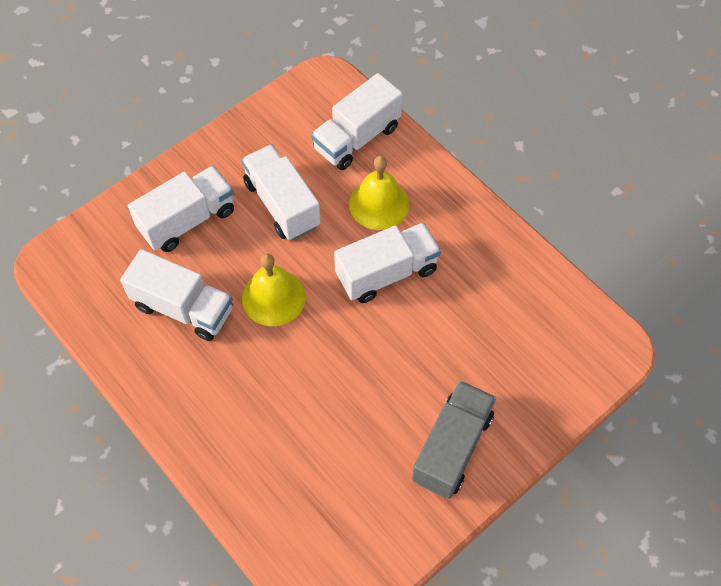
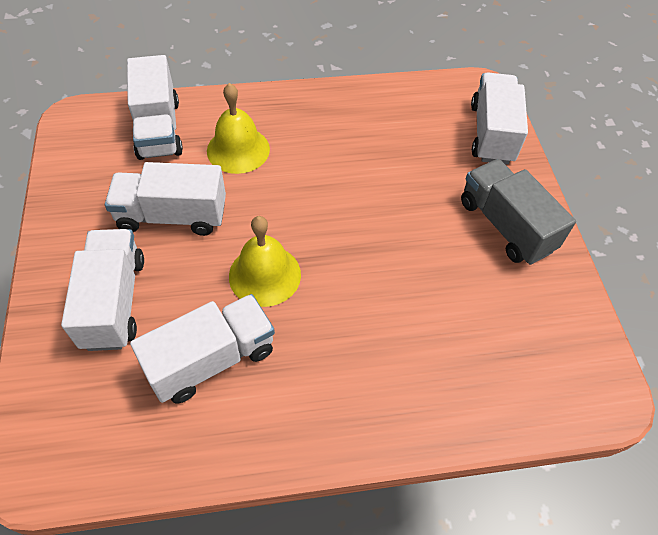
camera: 60 degrees left, 5 degrees down
(386, 273) = (310, 180): white truck -> white truck (491, 133)

